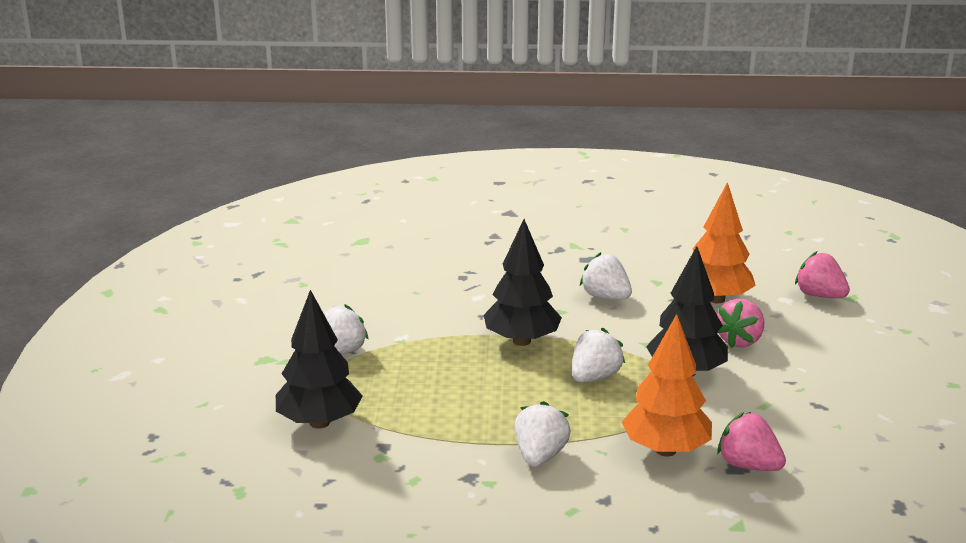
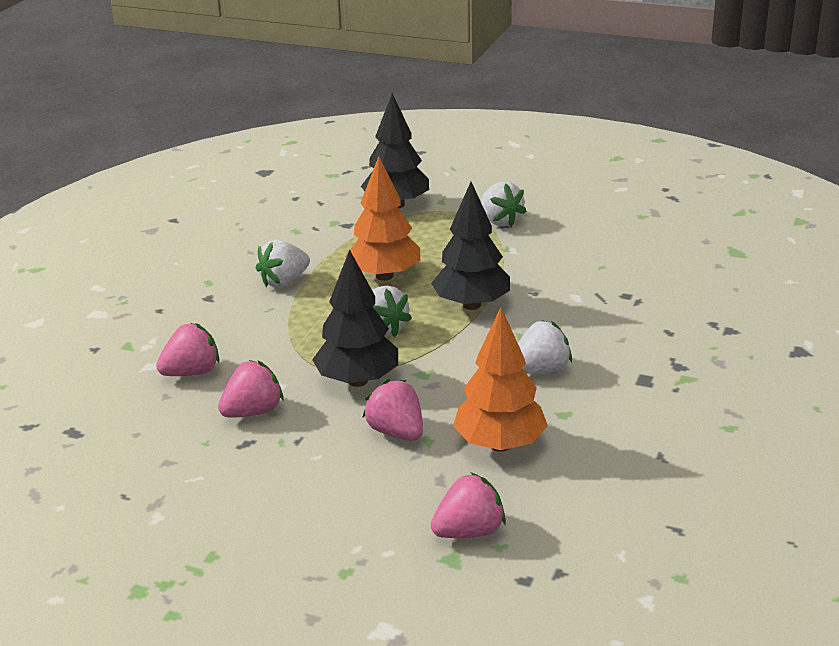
camera: 110 degrees right, 5 degrees up
(540, 456) = (284, 281): white strawberry -> white strawberry turned 105 degrees clockwise
(666, 450) = (246, 338): orange tree -> orange tree (384, 276)
(775, 413) = (253, 412): none -> pink strawberry

